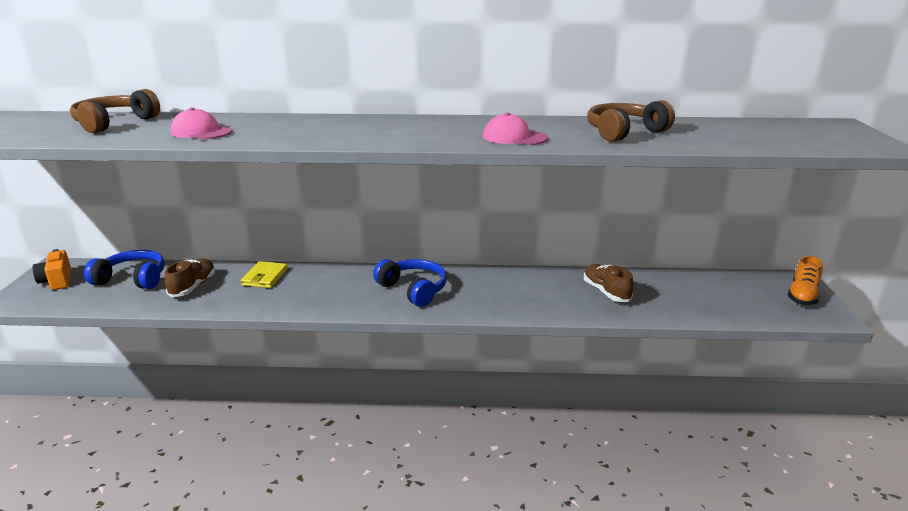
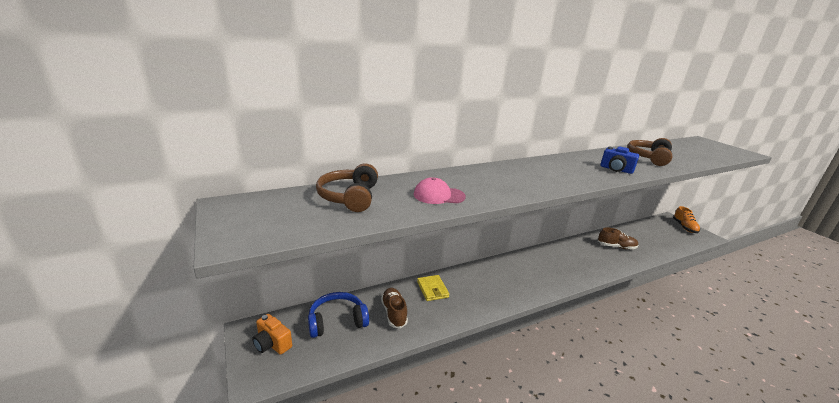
camera: 30 degrees left, 0 degrees up
(413, 290) = (530, 272): blue headphones -> none
(514, 137) = (616, 169): pink cap -> blue camera
(606, 292) = (616, 247): brown shoe -> brown shoe turned 150 degrees clockwise

